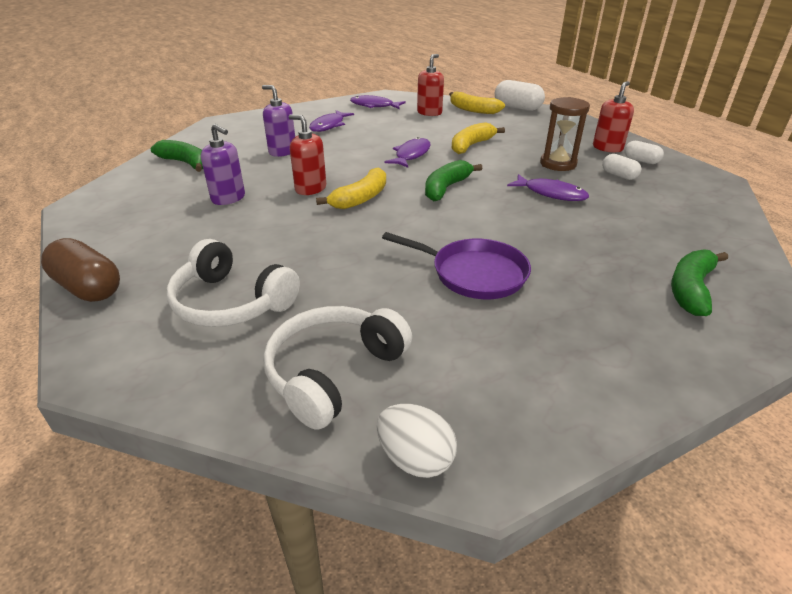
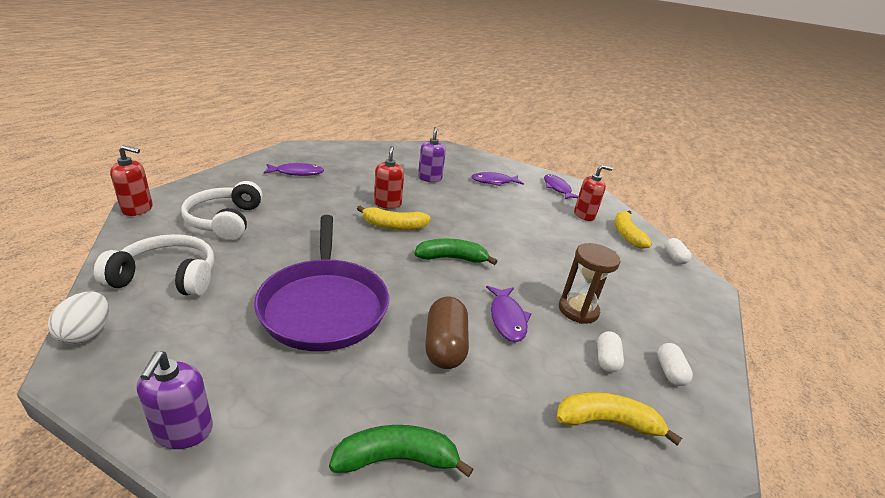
camera: 50 degrees right, 5 degrees down
(89, 288) = (216, 178): brown capsule -> brown capsule (445, 346)
(186, 163) = (376, 155): green banana -> none
(228, 198) = (345, 182): purple soap dispenser -> purple soap dispenser (183, 431)
(411, 155) = (490, 228): purple fish -> purple fish (297, 173)
(471, 145) = (549, 251): yellow banana -> yellow banana (607, 422)
(474, 273) = (324, 305): purple pan -> purple pan, size x1.52
(517, 108) = (674, 257): white capsule -> white capsule, size x0.59
(607, 148) = (666, 338): red soap dispenser -> red soap dispenser (137, 209)

